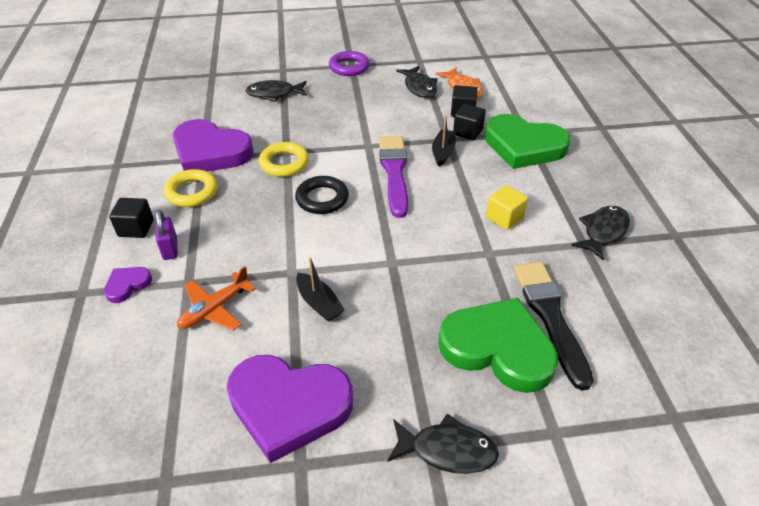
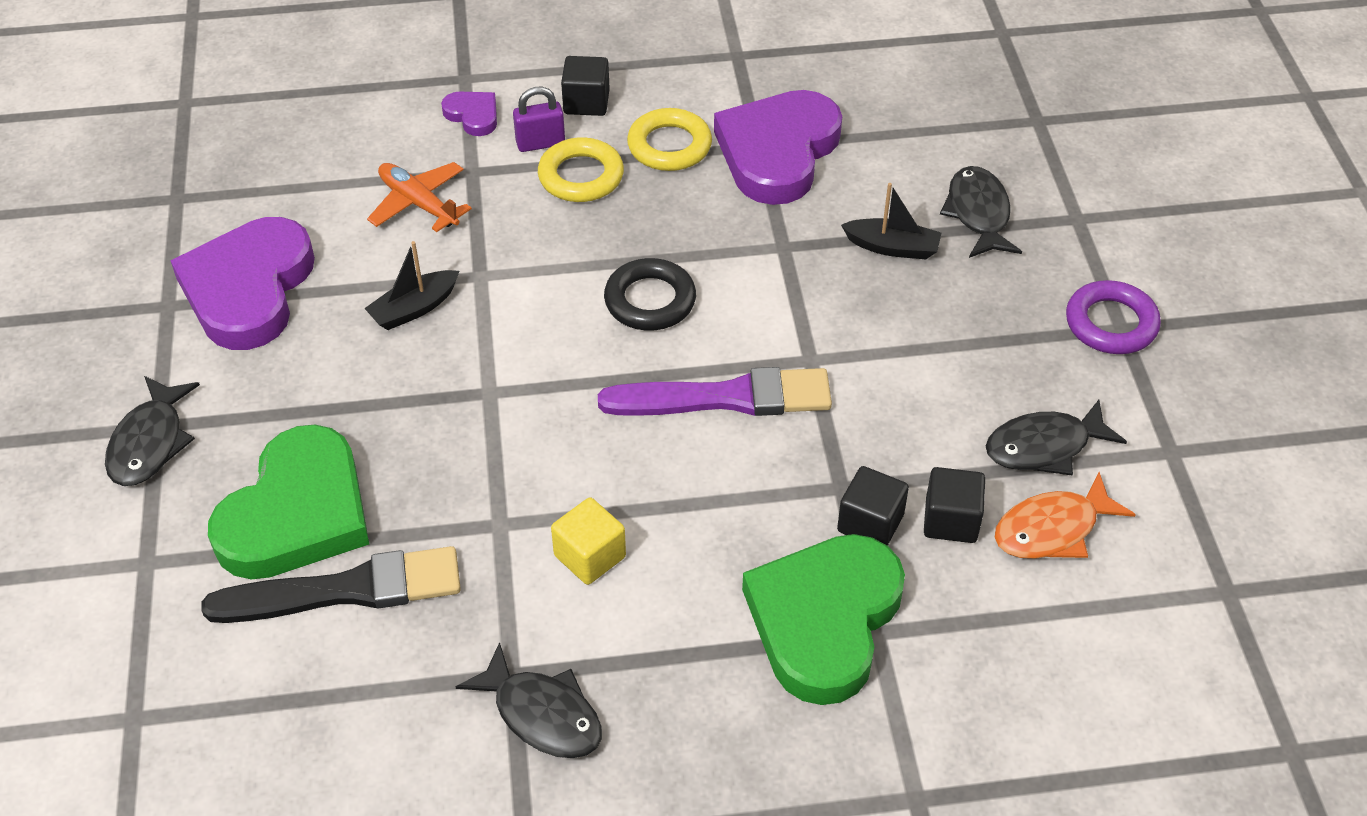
camera: 90 degrees right, 5 degrees up
(284, 163) = (749, 246): yellow ring -> yellow ring (581, 176)
(443, 152) = (794, 476): black boat -> black boat (892, 247)

